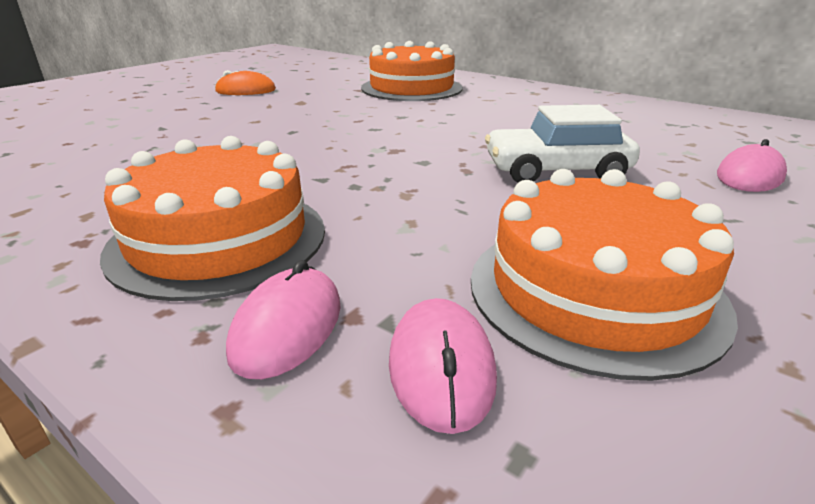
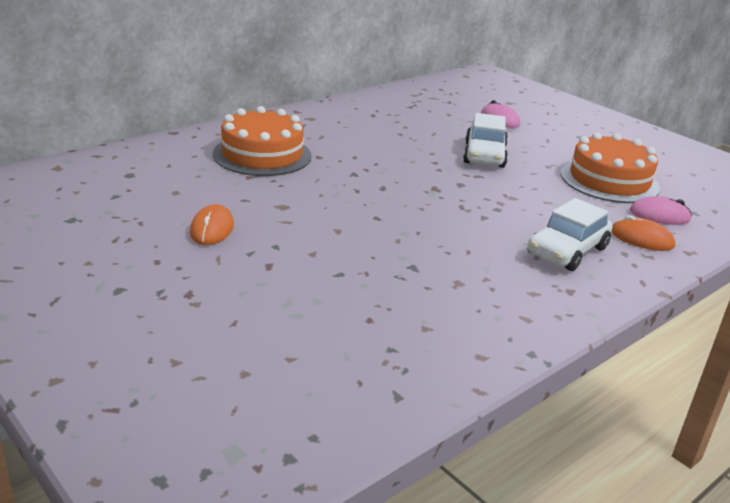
camera: 80 degrees left, 0 degrees up
(218, 239) = (567, 251): orange cake -> white car
(287, 327) = (641, 239): pink mouse -> orange mouse

